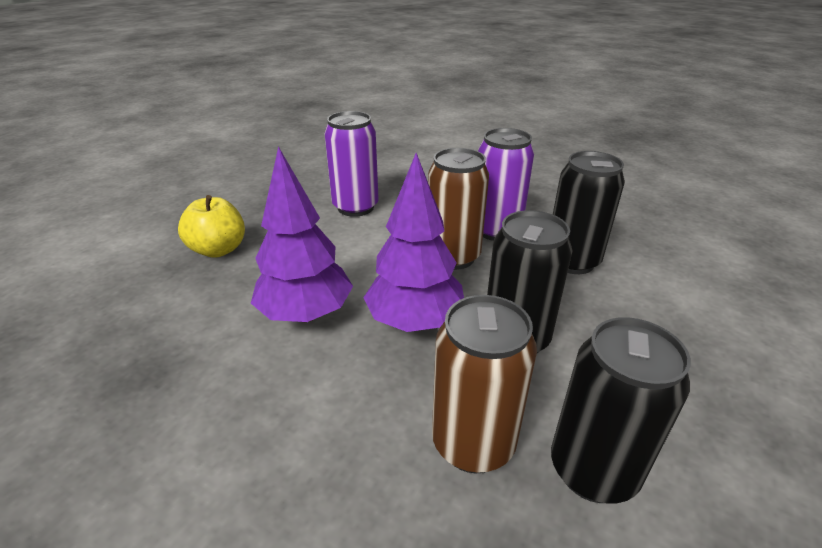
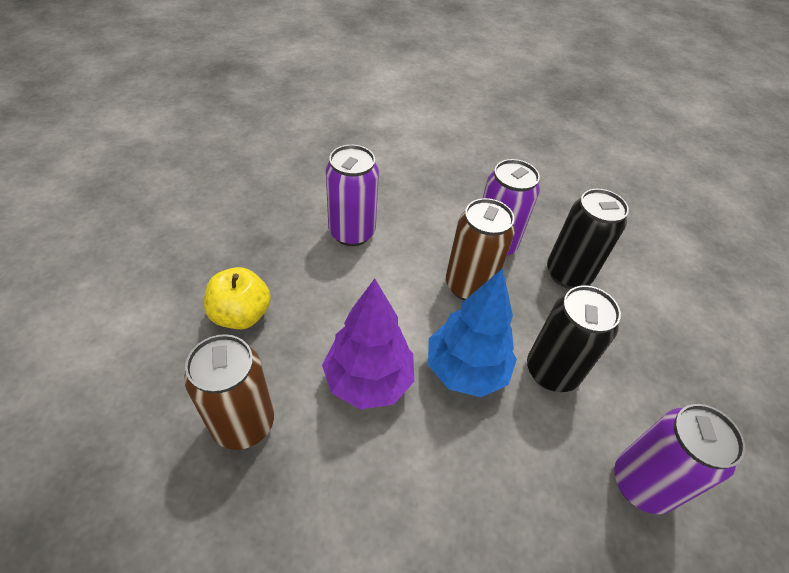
camera: 20 degrees left, 15 degrees up
(415, 322) = (466, 370): purple tree -> blue tree
(473, 443) = (555, 482): brown can -> brown can (243, 423)
(592, 470) = (641, 483): black can -> purple can

